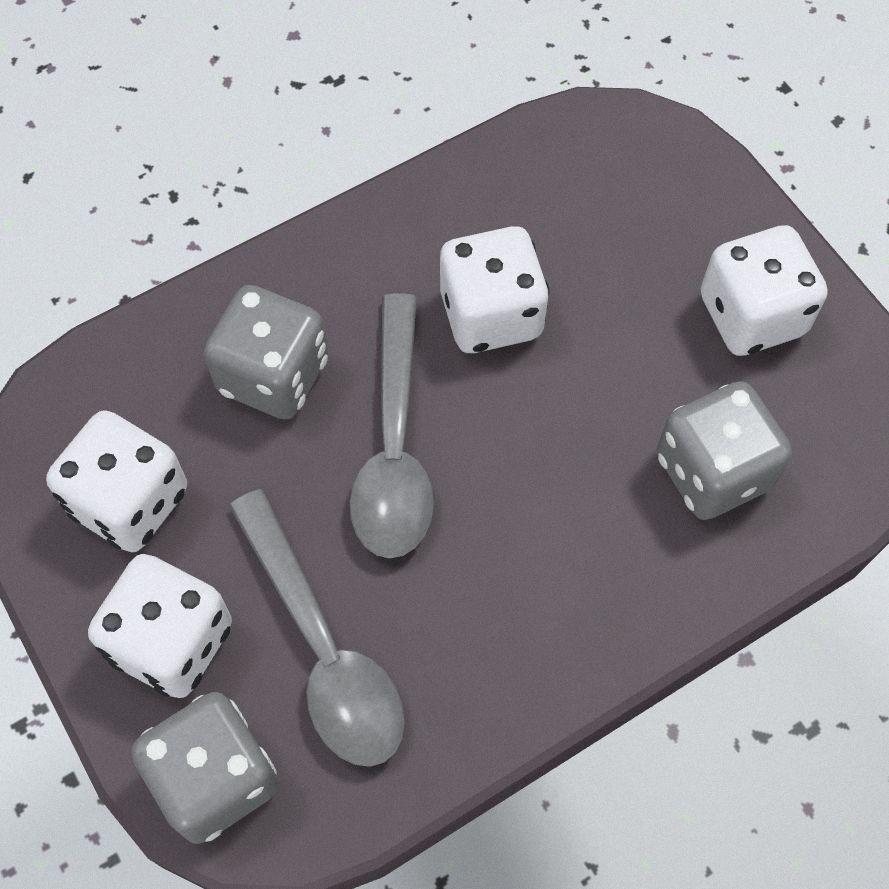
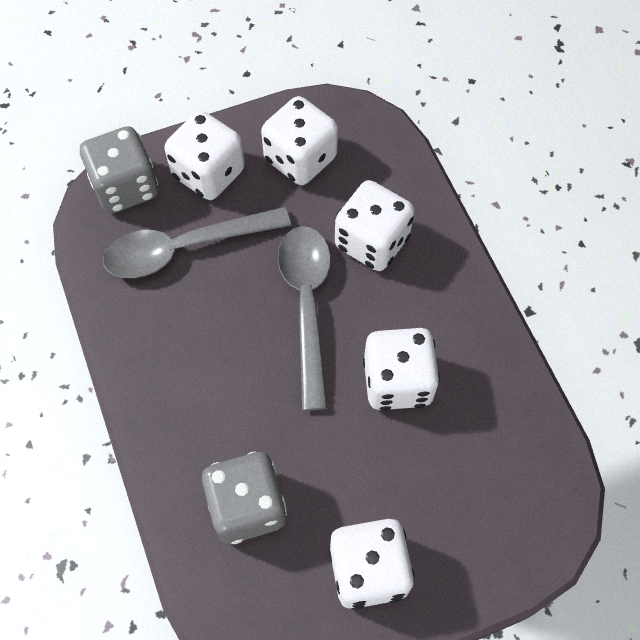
camera: 100 degrees right, 0 degrees up
(273, 375) = (372, 242): grey dice -> white dice
(394, 447) = (307, 305): grey spoon -> grey spoon turned 75 degrees clockwise

